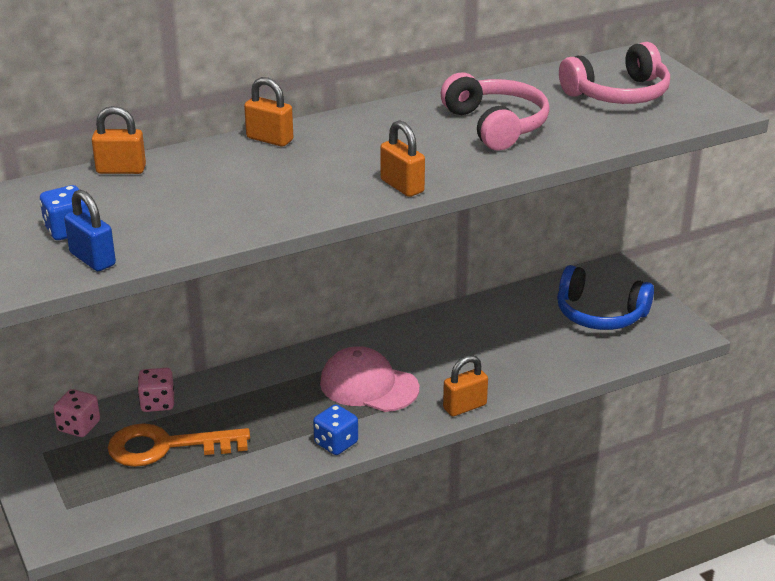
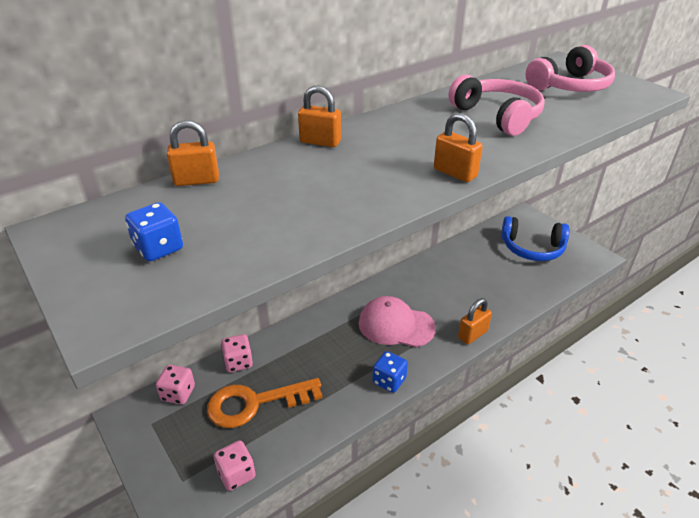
camera: 10 degrees left, 5 degrees up
(92, 259) = (192, 279): blue padlock -> none
(127, 509) = (236, 474): none -> pink dice

